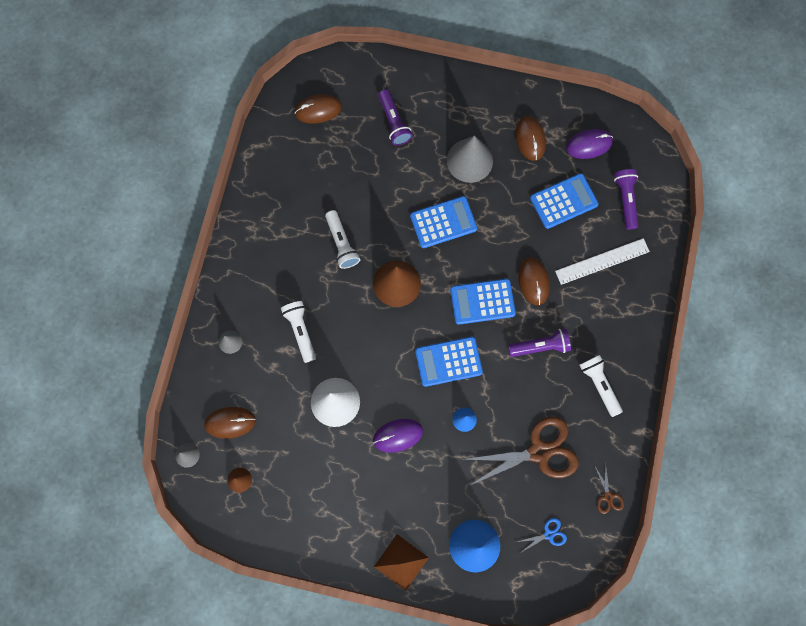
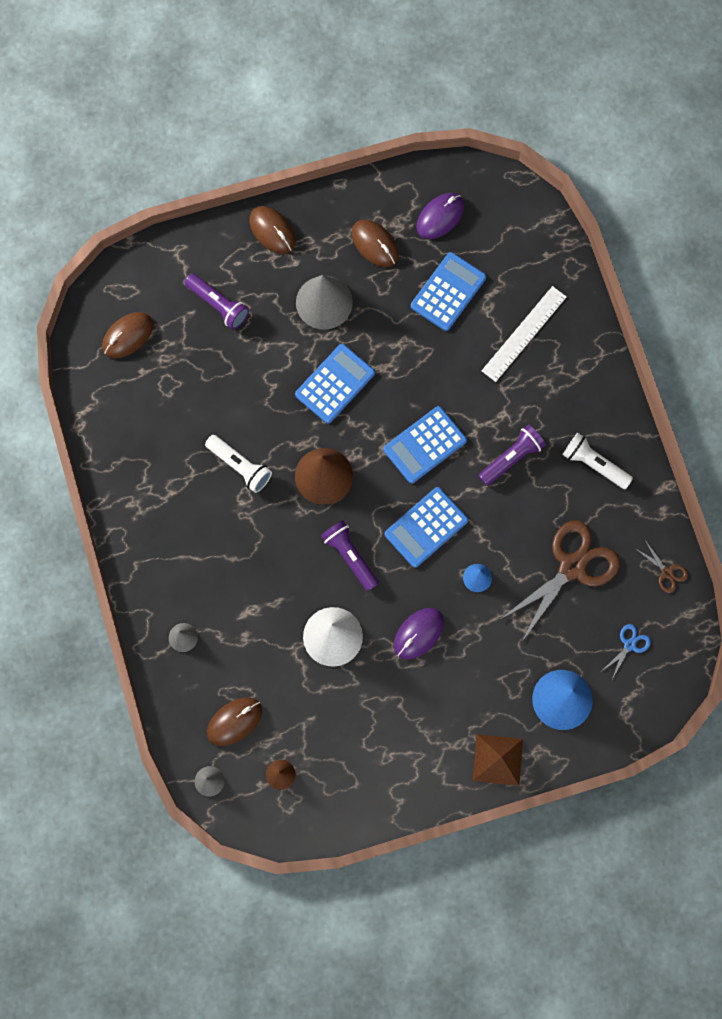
camera: 30 degrees left, 0 degrees up
(300, 331) = (252, 583): white flashlight -> none
(533, 281) = (465, 394): brown mouse -> brown mouse (272, 231)
(626, 200) = (511, 255): purple flashlight -> purple flashlight (350, 556)

